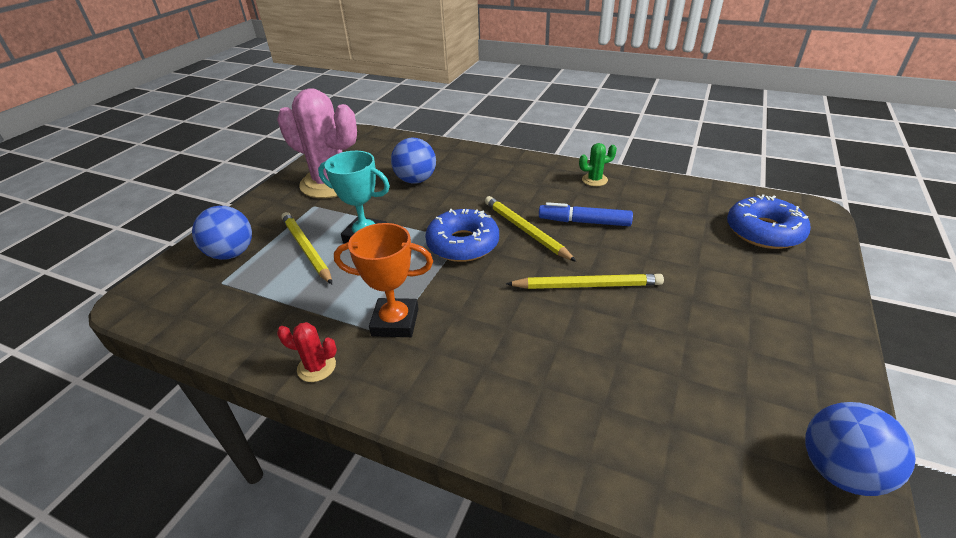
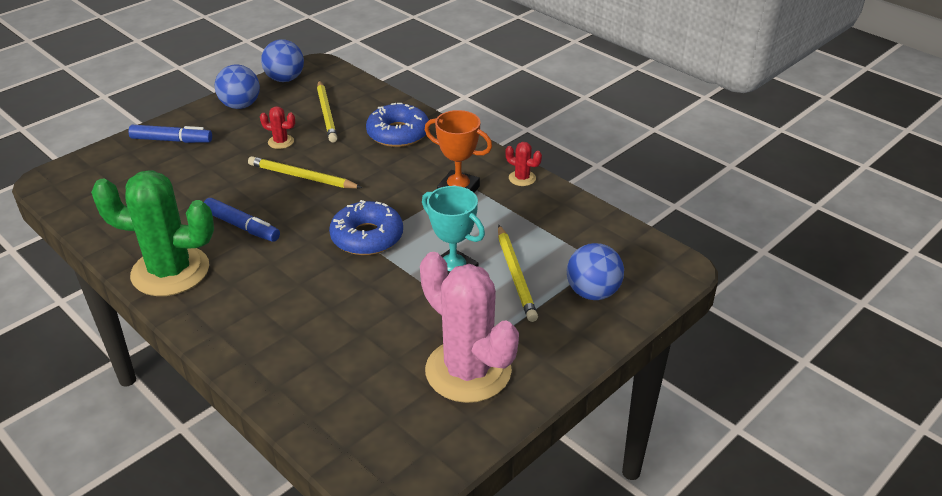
camera: 160 degrees left, 0 degrees up
(416, 180) = (360, 338): blue ball -> blue ball (240, 105)
(525, 230) = (301, 234): yellow pencil -> yellow pencil (326, 113)
(594, 180) = (170, 271): green cactus -> green cactus, size x2.46
(668, 325) = (281, 142): none -> red cactus
(764, 231) = (118, 176): blue donut -> blue donut (398, 134)
(789, 285) = (172, 140): none -> blue marker

